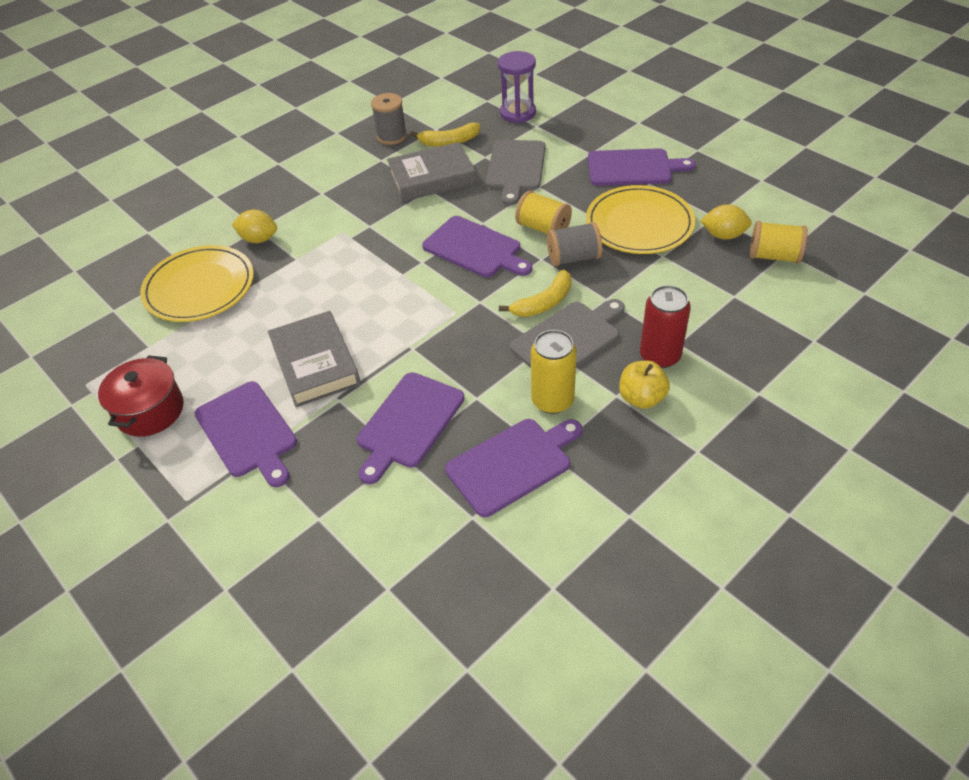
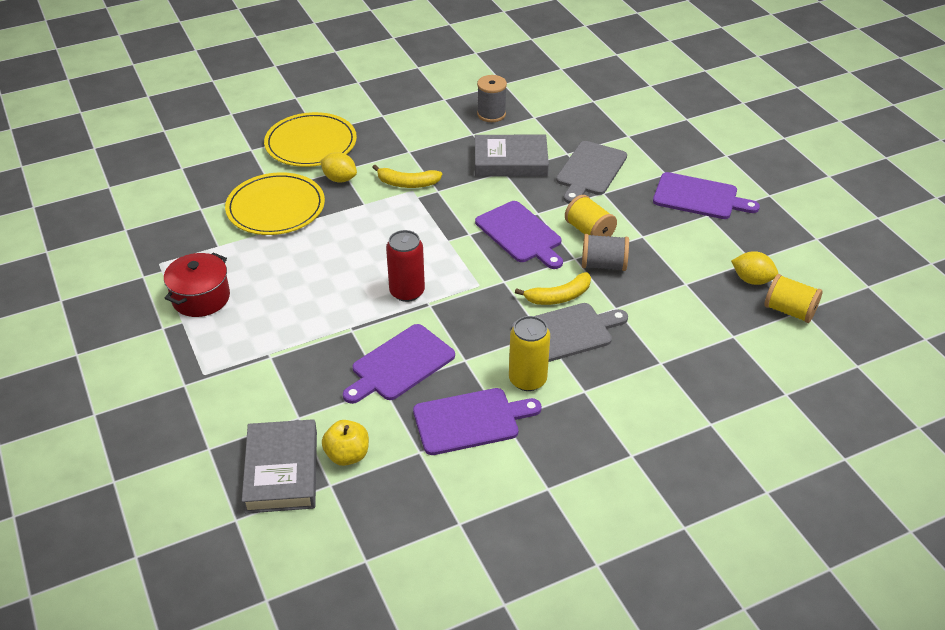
camera: 15 degrees right, 5 degrees down
(248, 432) = (270, 335): purple cutting board -> none
(315, 364) = (344, 296): grey book -> grey book (282, 471)
(449, 142) = (541, 132): yellow banana -> yellow banana (407, 183)
(517, 113) = (616, 119): purple hourglass -> none
(639, 223) = (679, 249): yellow plate -> yellow plate (311, 143)
(641, 398) = (605, 399): yellow apple -> yellow apple (347, 455)
(660, 356) = (638, 369): red can -> red can (407, 292)

